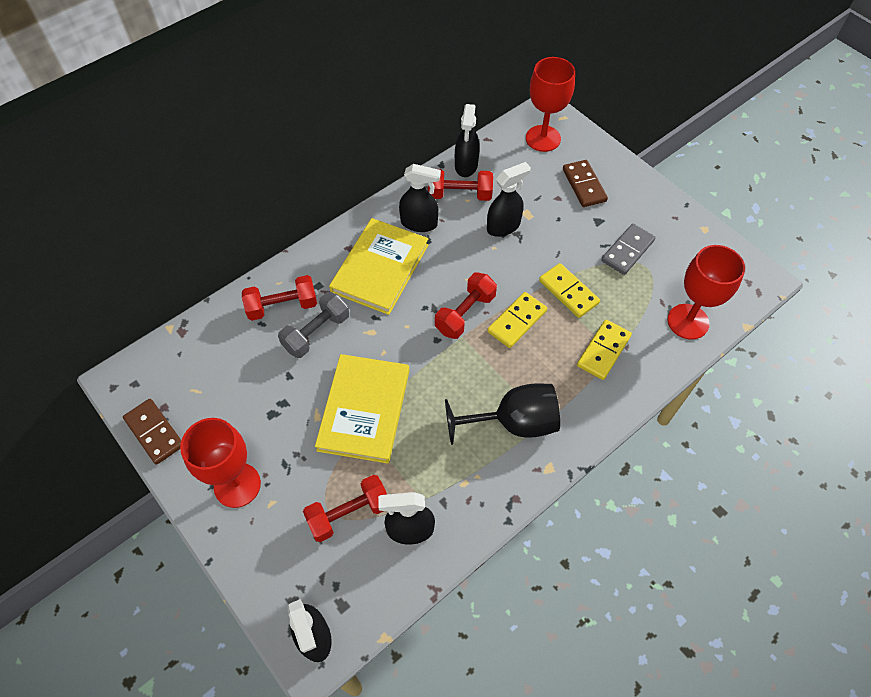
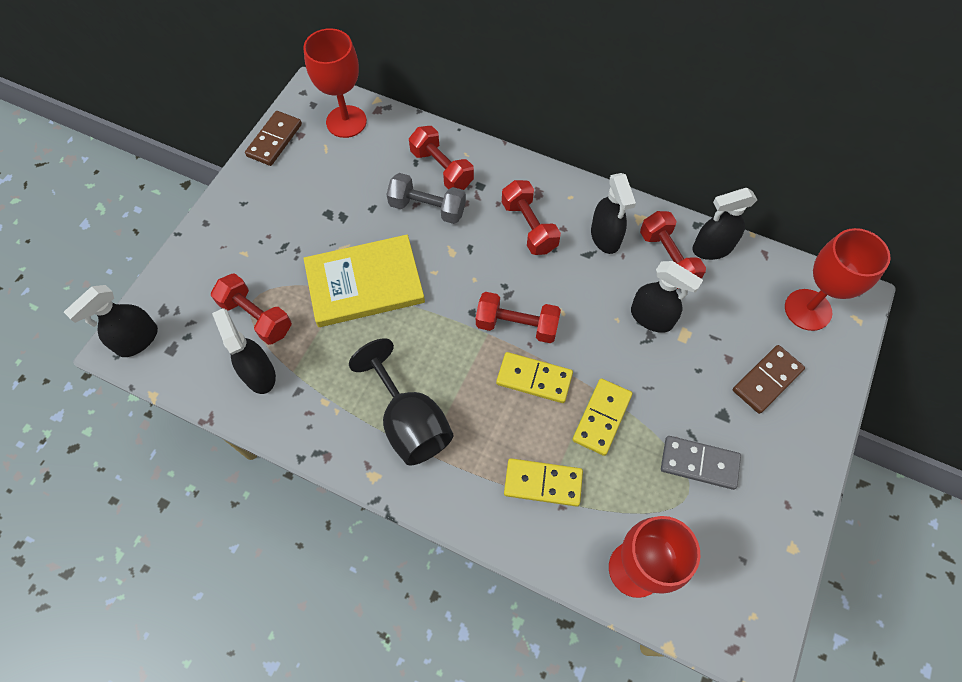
camera: 65 degrees right, 5 degrees up
(237, 485) = (251, 220): red goblet -> red goblet (346, 121)
(380, 268) = (529, 227): yellow book -> red dumbbell

